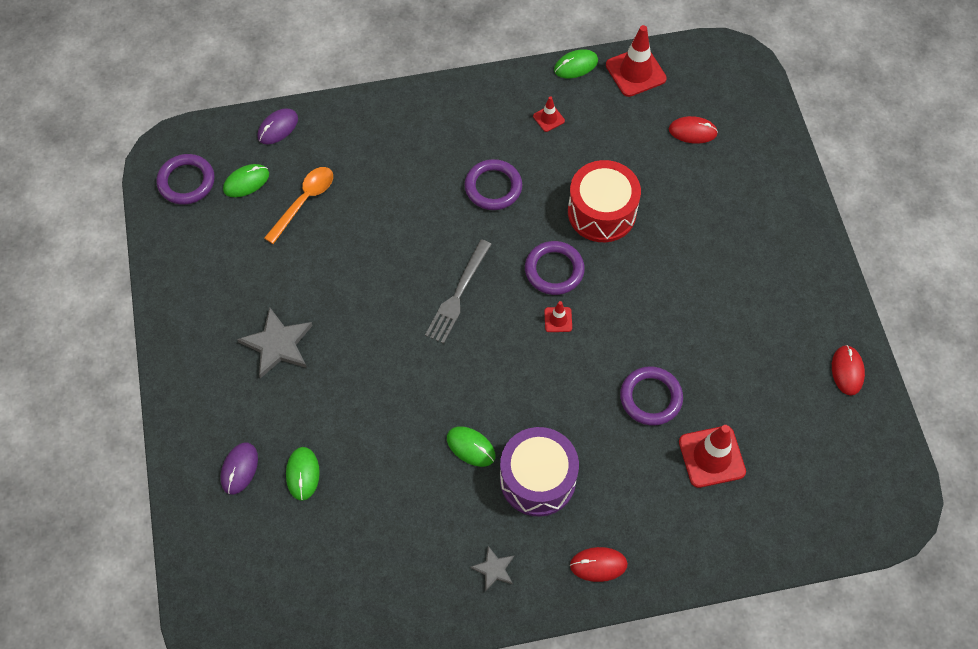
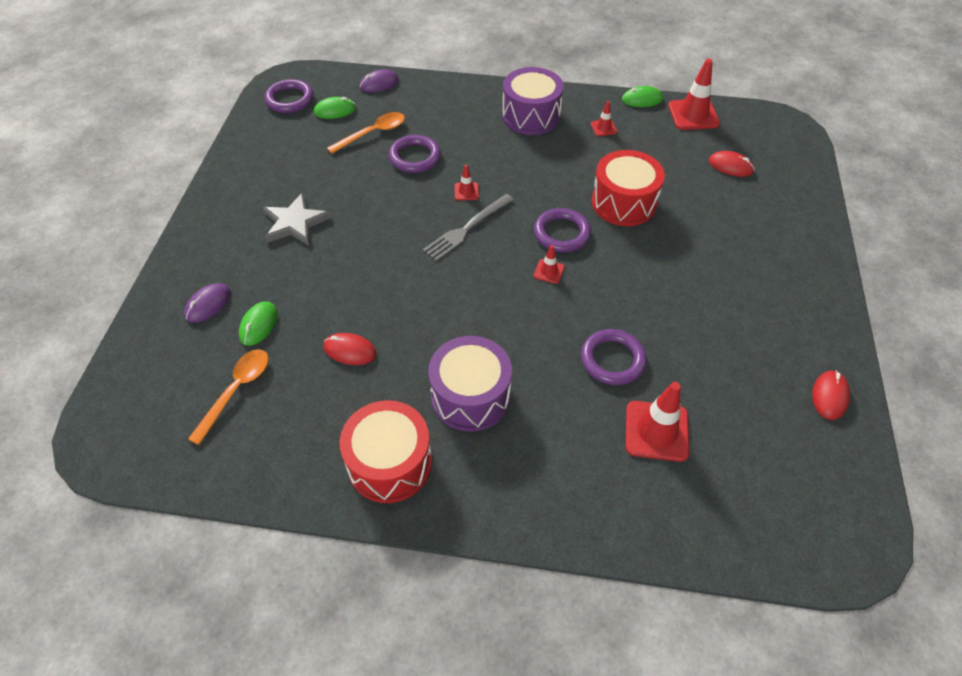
camera: 20 degrees right, 10 degrees down
(318, 549) = (237, 390): none -> orange spoon
(438, 248) = (466, 191): none -> red traffic cone
(466, 125) = (531, 116): none -> purple drum
(471, 447) = (420, 349): green mouse -> none
(493, 187) = (534, 162): purple ring -> purple ring (415, 157)
(494, 569) = (390, 463): grey star -> red drum
(598, 565) = (497, 495): red mouse -> red mouse (350, 350)

